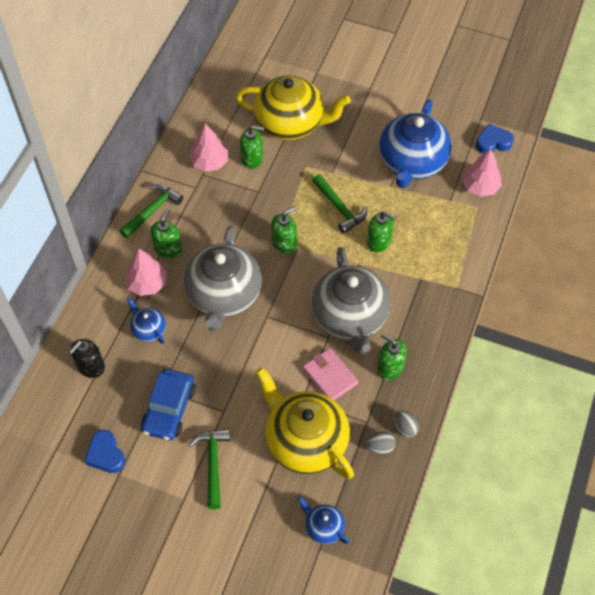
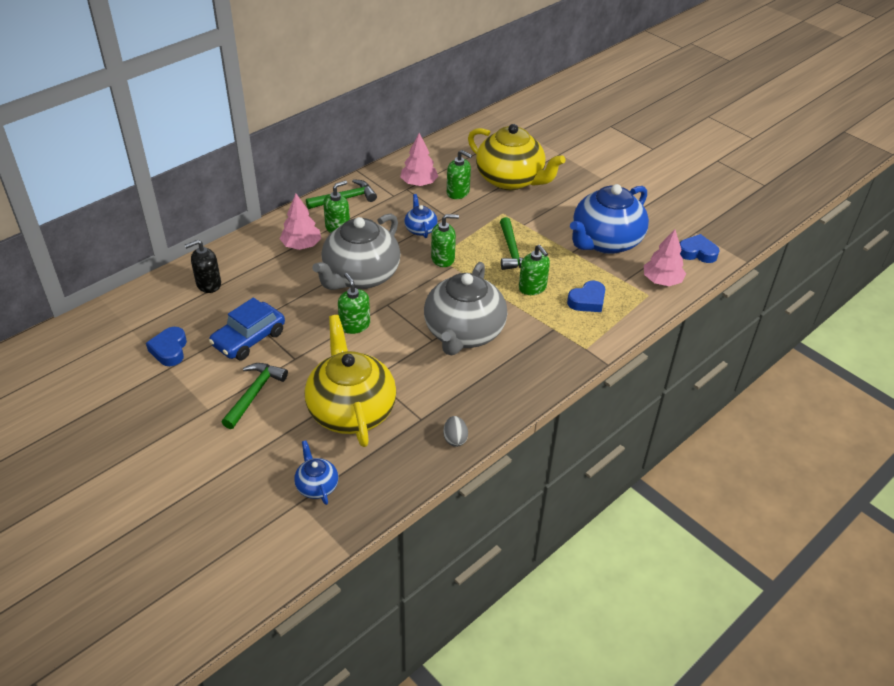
camera: 25 degrees right, 15 degrees down
(148, 329) = (277, 276): blue teapot -> blue teapot (420, 229)
(330, 376) = (412, 370): pink wallet -> none
(380, 447) = (419, 444): grey egg -> none
(390, 367) = (474, 385): green soap dispenser -> green soap dispenser (354, 325)
(432, 236) = (587, 301): none -> blue heart

